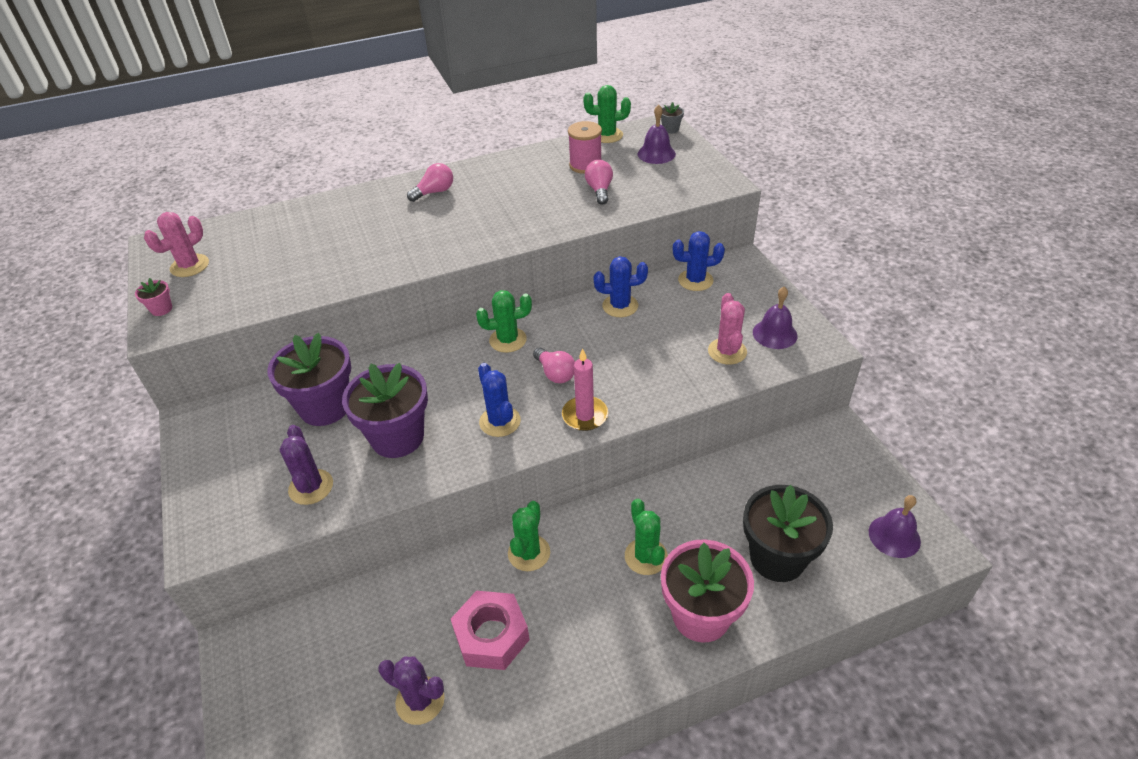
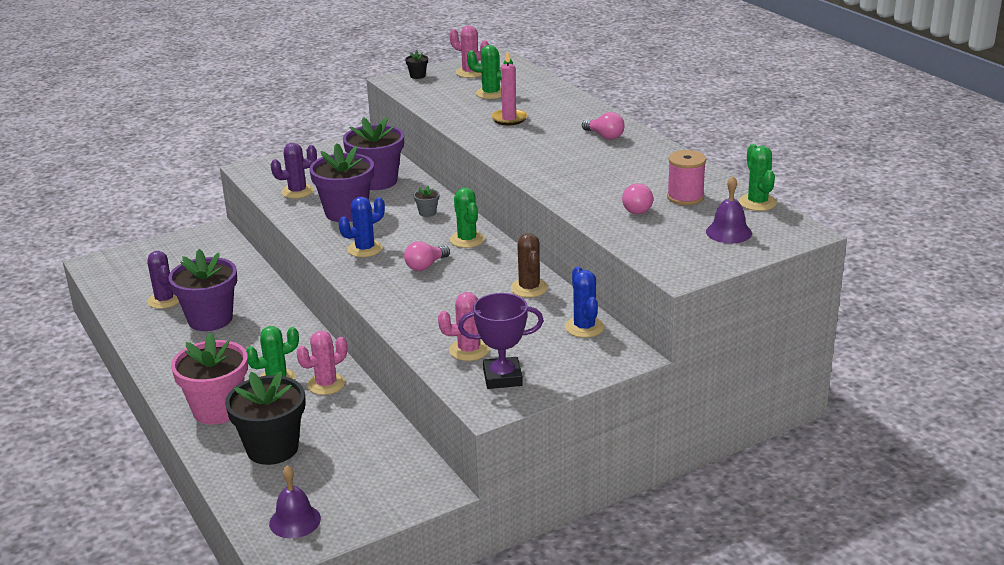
camera: 80 degrees right, 15 degrees down
(161, 309) = (417, 76): pink flower pot -> black flower pot
(420, 700) = (165, 300): purple cactus -> purple cactus turned 45 degrees counterclockwise
(491, 636) = (210, 319): pink nut -> purple flower pot
(529, 553) = (282, 325): green cactus -> green cactus (491, 93)
(585, 415) = (374, 284): pink candle -> pink candle (509, 119)
(599, 190) = (636, 208): pink light bulb -> pink light bulb turned 105 degrees clockwise
(620, 306) = (529, 288): blue cactus -> brown cactus
(662, 510) = (326, 384): none -> pink cactus
(670, 129) = (792, 237): grey flower pot -> grey flower pot (427, 213)
(774, 334) = (502, 377): purple bell -> purple trophy

